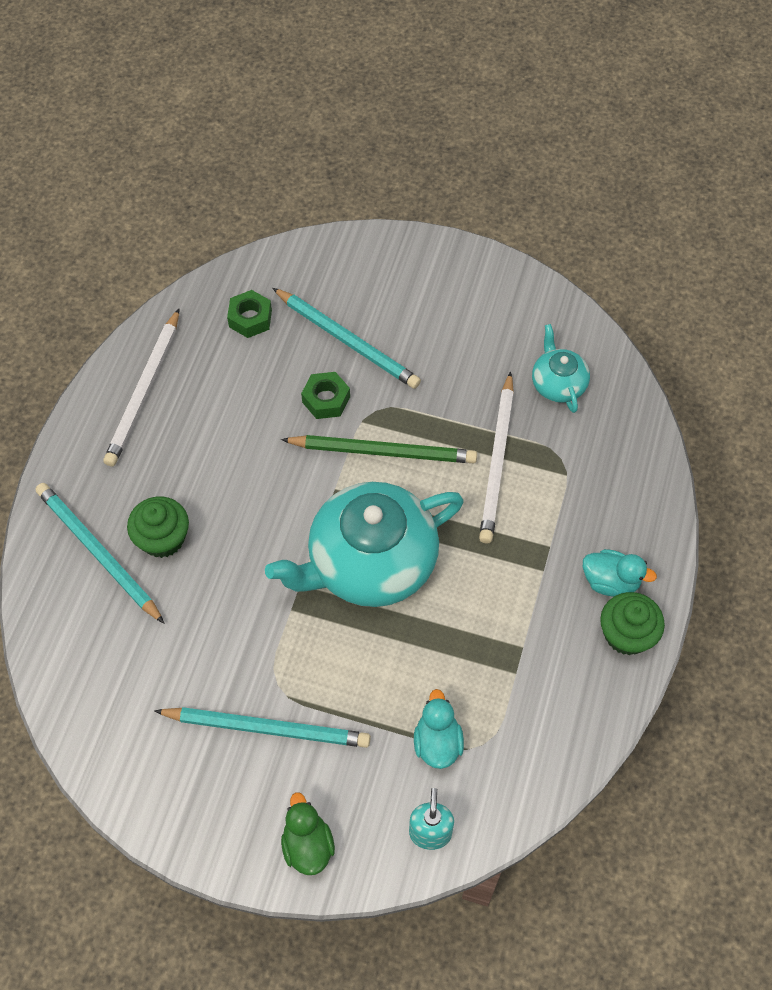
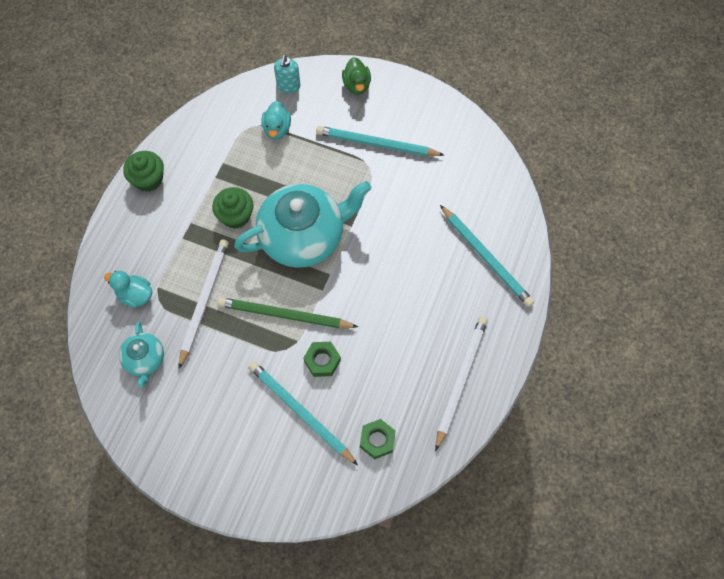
camera: 175 degrees left, 5 degrees up
(163, 538) = (442, 264): green cupcake -> green cupcake (236, 216)
(610, 581) = (148, 212): turquoise duck -> turquoise duck (135, 295)

